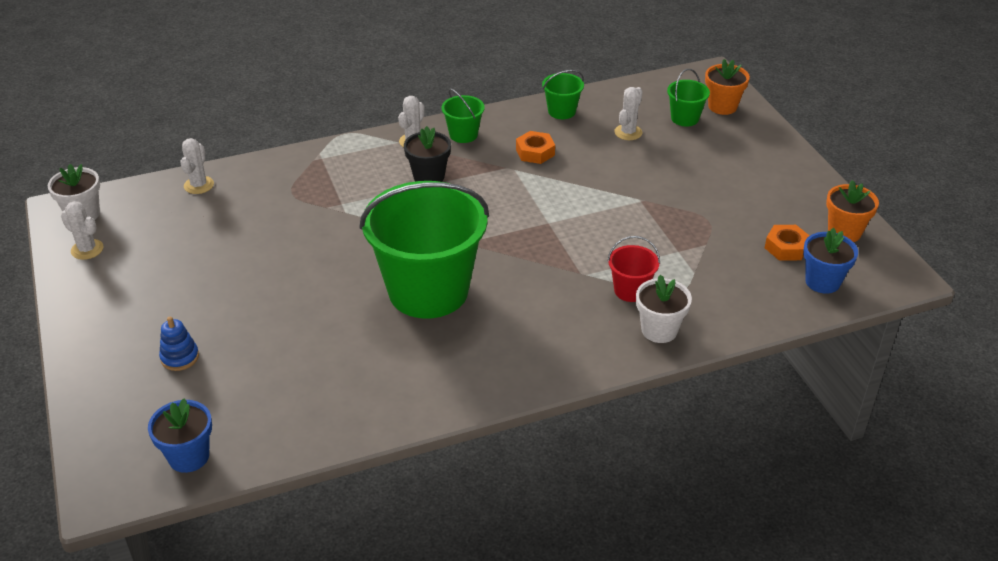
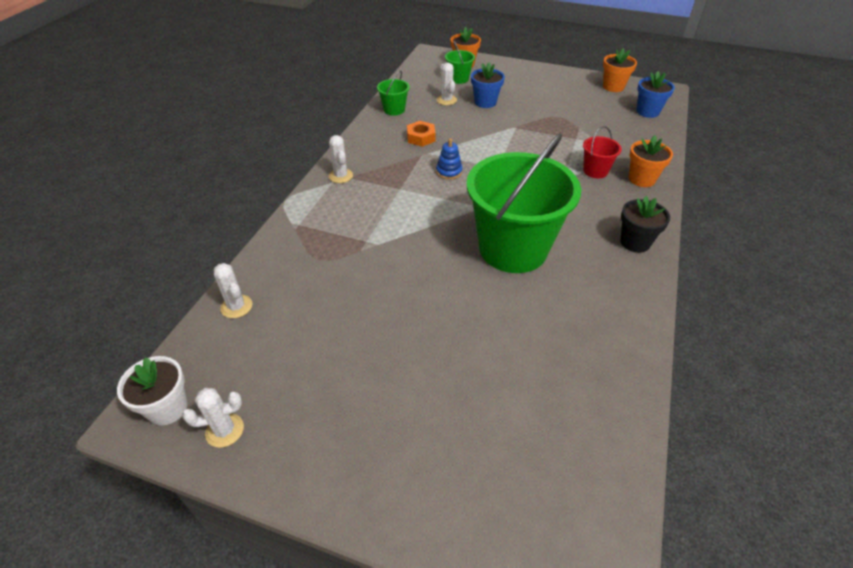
camera: 50 degrees left, 5 degrees up
(180, 357) = (455, 432): blue stacking toy -> blue stacking toy (449, 172)
(189, 456) = (596, 491): blue flower pot -> blue flower pot (485, 102)
(429, 177) = (389, 188): black flower pot -> black flower pot (635, 242)
(463, 134) = (364, 153): green bucket -> none
(659, 330) = (641, 179): white flower pot -> orange flower pot
(786, 247) = (608, 107): orange nut -> none

